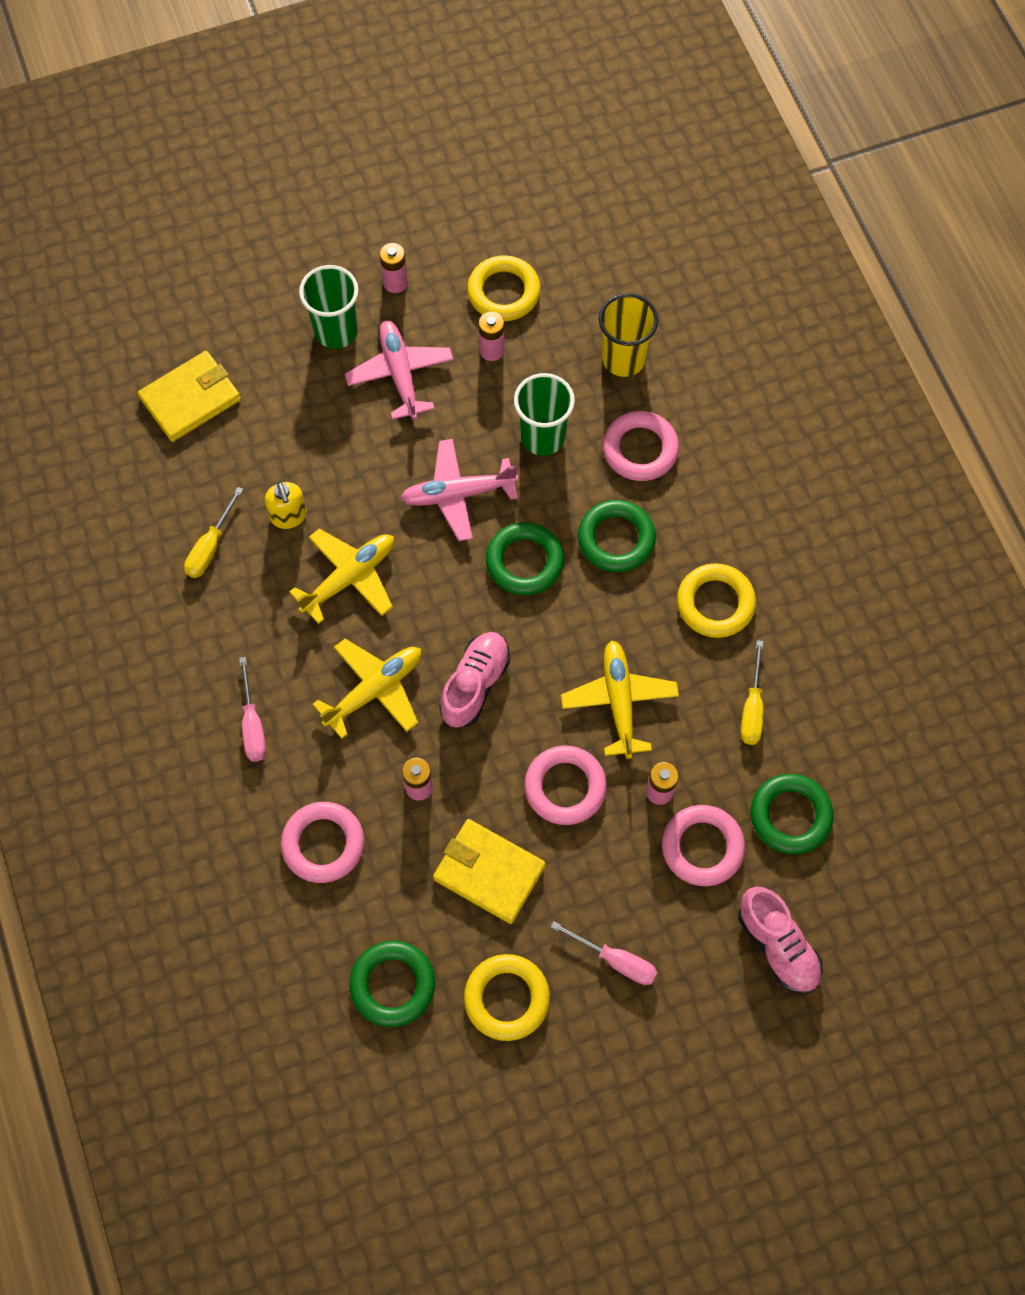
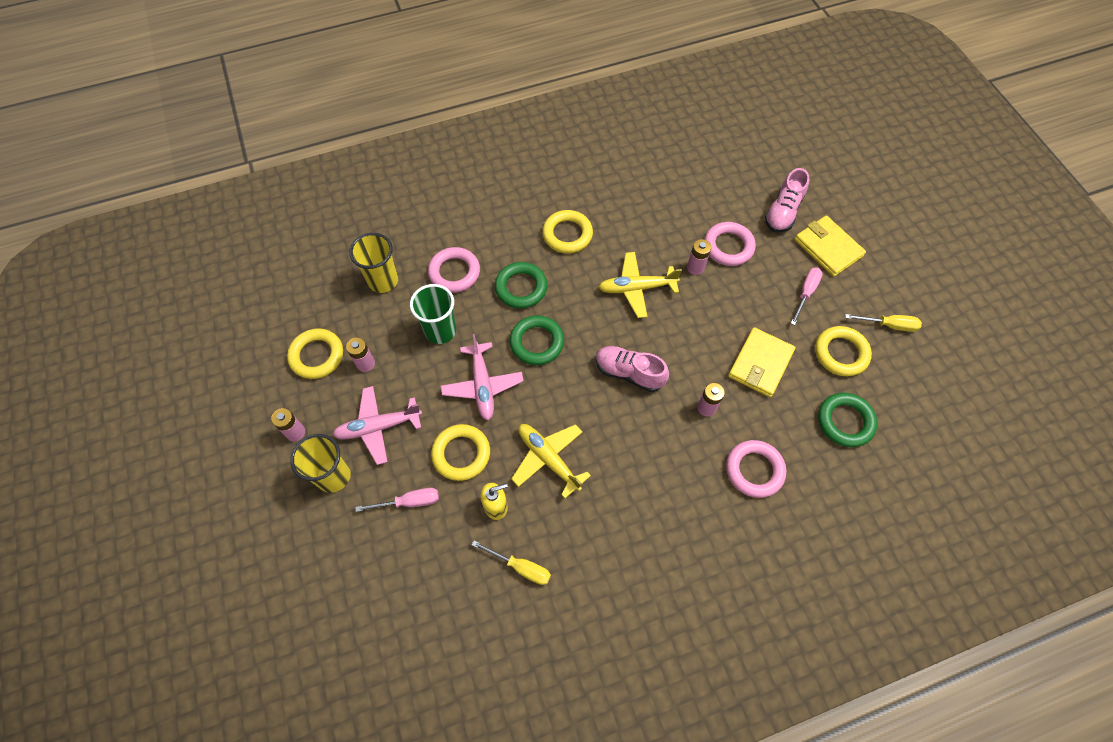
camera: 90 degrees left, 5 degrees down
(191, 399) = (383, 593): yellow wallet -> yellow wallet (828, 248)
(253, 724) = (668, 525): pink screwdriver -> pink screwdriver (409, 502)
(336, 331) = (333, 476): green cup -> yellow cup
(360, 473) = (461, 454): none -> yellow ring
(375, 690) = (636, 438): yellow plane -> none
(565, 787) = (697, 319): pink ring -> none
(752, 708) = (637, 218): yellow screwdriver -> yellow screwdriver (889, 325)
(777, 945) = (783, 212): pink shoe -> pink shoe turned 150 degrees clockwise
(790, 816) = (703, 202): green ring -> none

